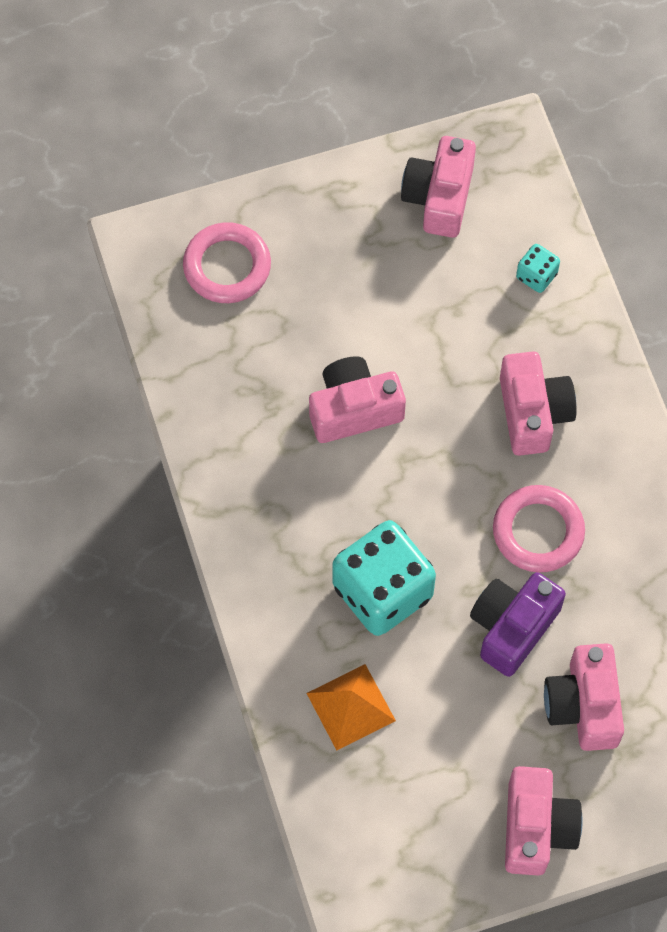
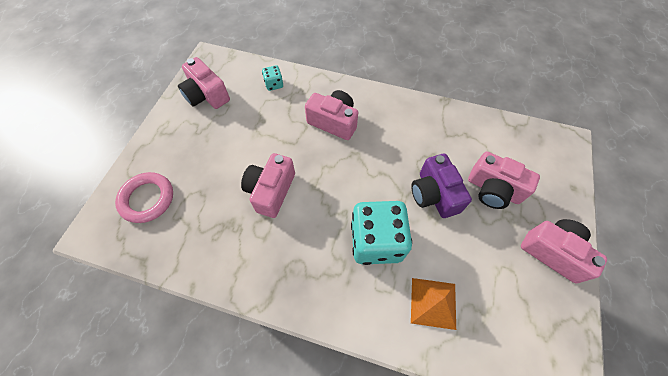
camera: 55 degrees left, 5 degrees down
(538, 531) = (392, 154): pink ring -> none

